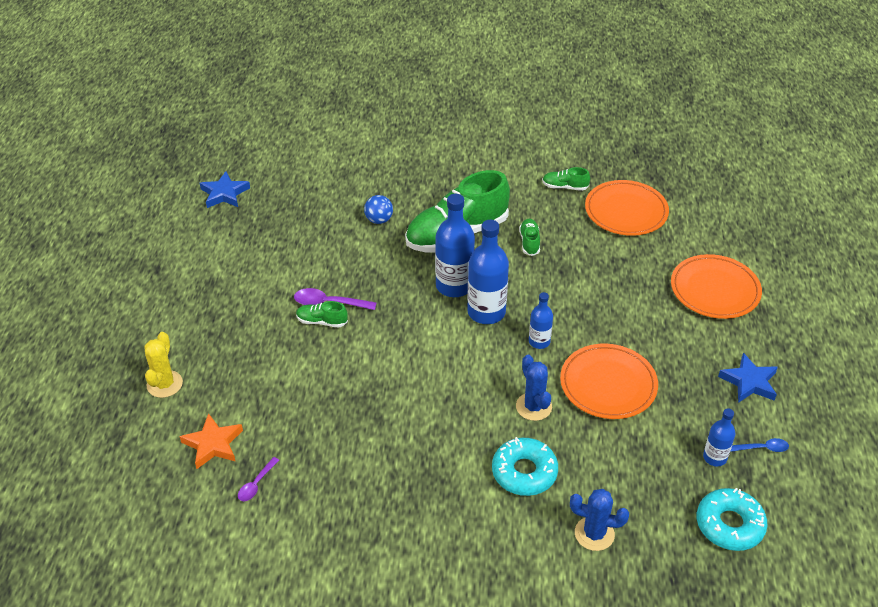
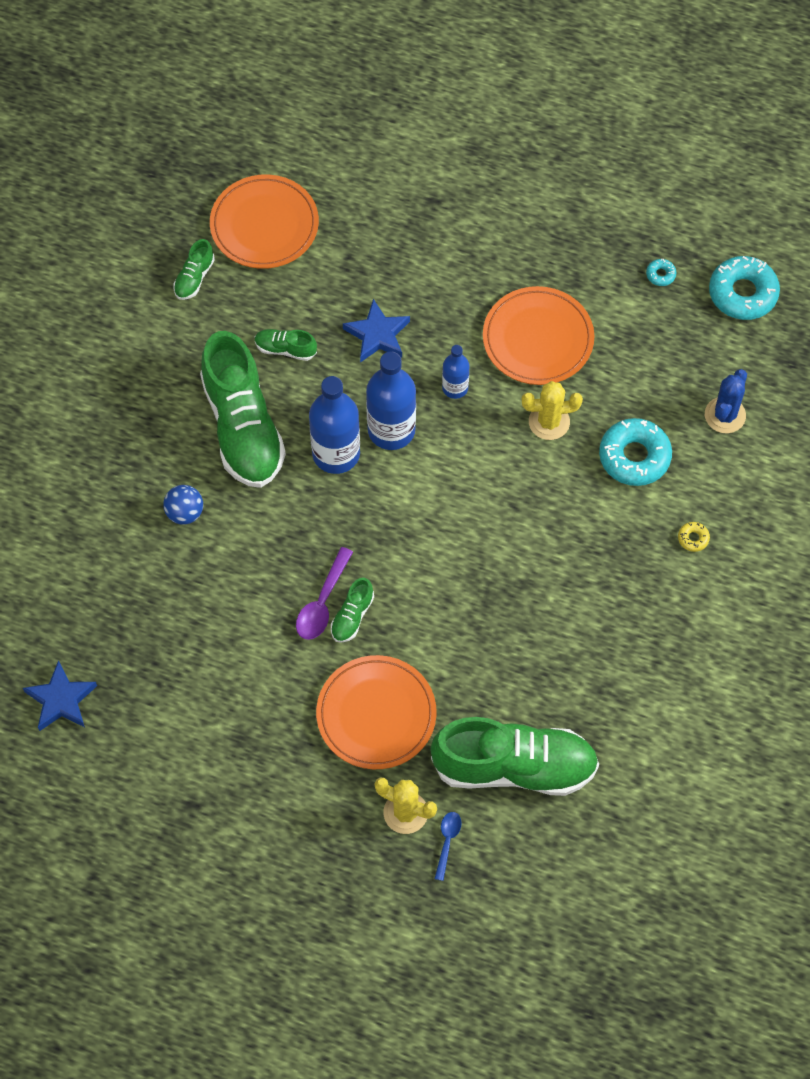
camera: 75 degrees left, 20 degrees up
(213, 444) = (514, 767): orange star -> green shoe
(256, 484) = (583, 727): purple spoon -> none
(459, 531) = (693, 538): none -> yellow donut
(533, 407) = (549, 422): blue cactus -> yellow cactus
(714, 457) = (660, 274): blue bottle -> turquoise donut
(715, 290) = (428, 182): orange plate -> orange plate (376, 714)
(749, 382) = (571, 204): blue star -> blue star (377, 335)
(762, 448) = (660, 227): blue spoon -> blue spoon (447, 841)

